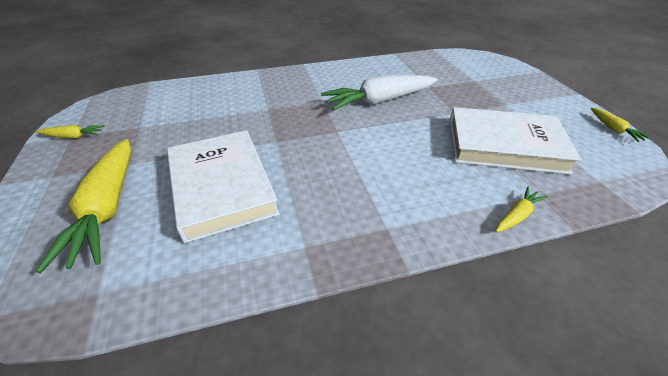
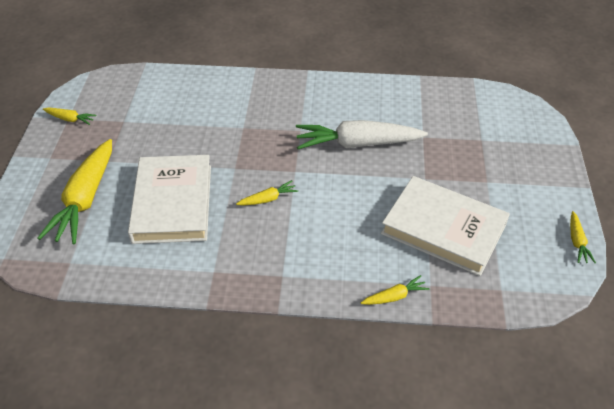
camera: 20 degrees right, 5 degrees up
(325, 159) = (268, 199): none -> yellow carrot

